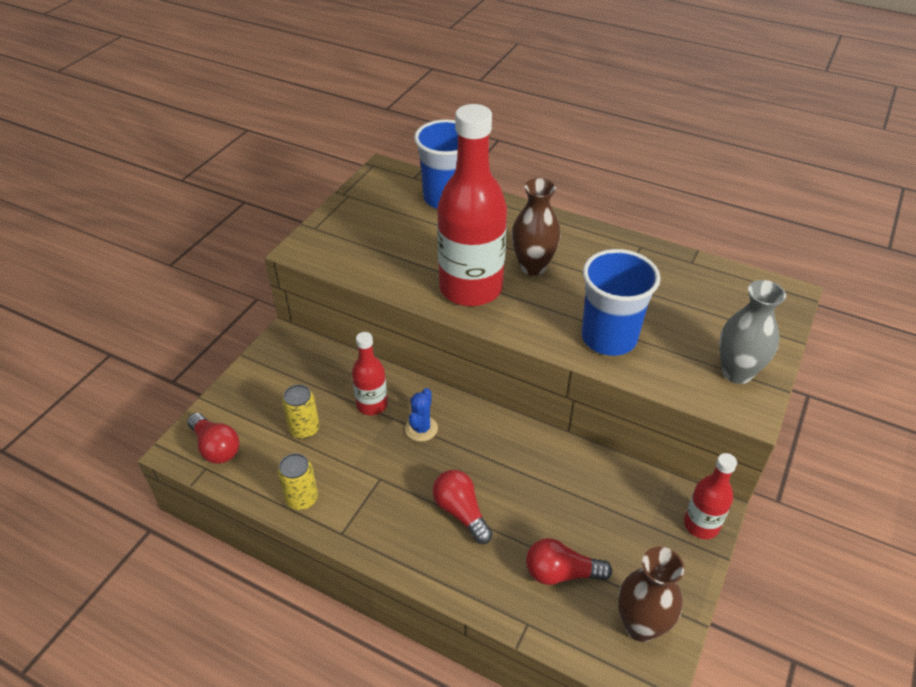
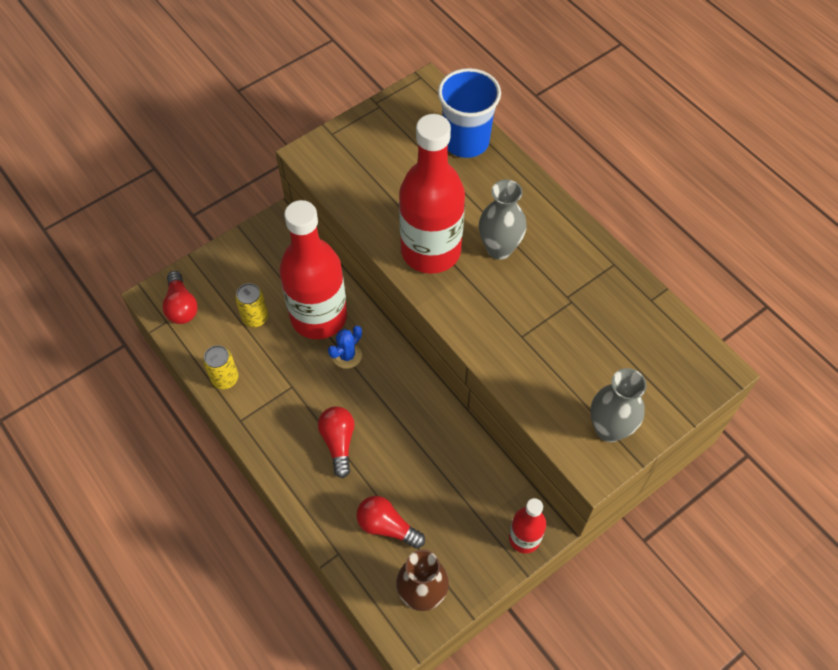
camera: 25 degrees right, 15 degrees up
(372, 405) = (319, 317): red bottle -> red bottle, size x2.01
(533, 267) = (499, 249): brown vase -> grey vase
(609, 338) = (519, 349): blue cup -> none

